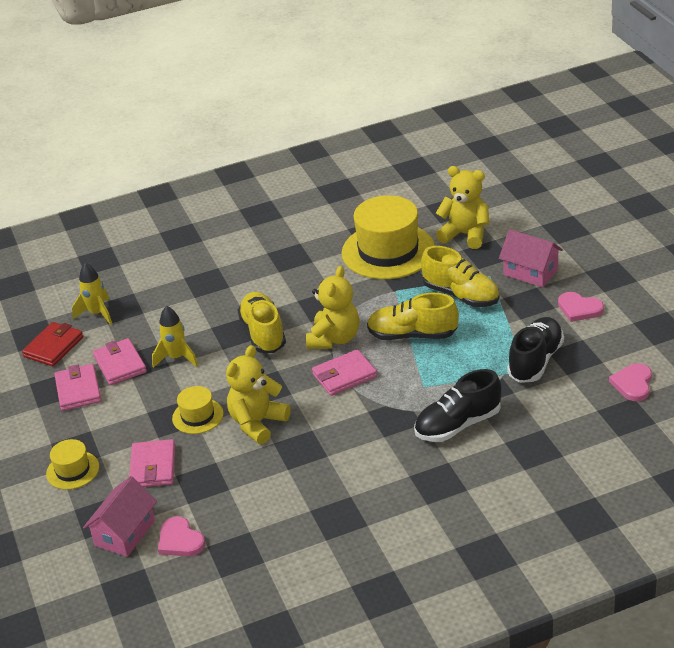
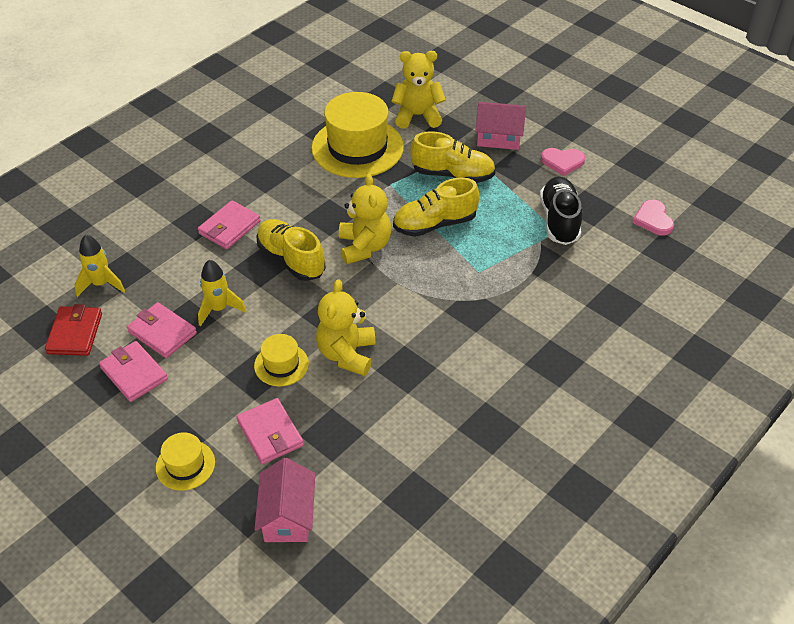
camera: 30 degrees left, 10 degrees up
(180, 540) = (350, 504): pink heart -> none
(344, 375) = (398, 281): pink wallet -> pink wallet (229, 227)
(458, 425) = (534, 300): black shoe -> none

